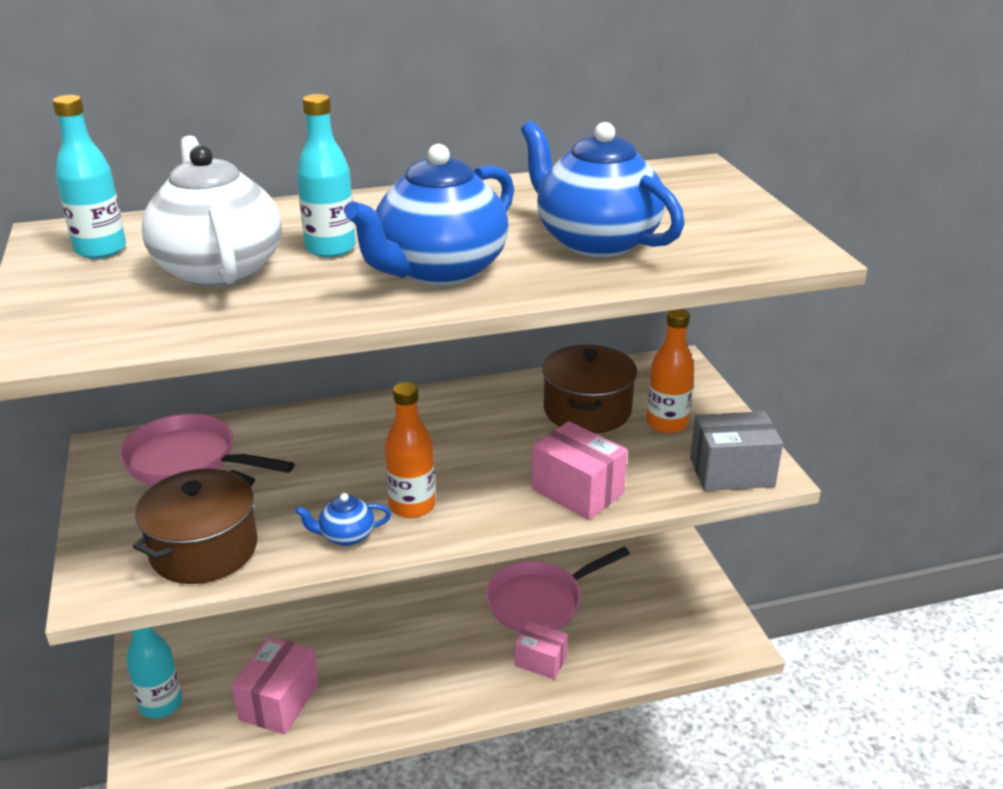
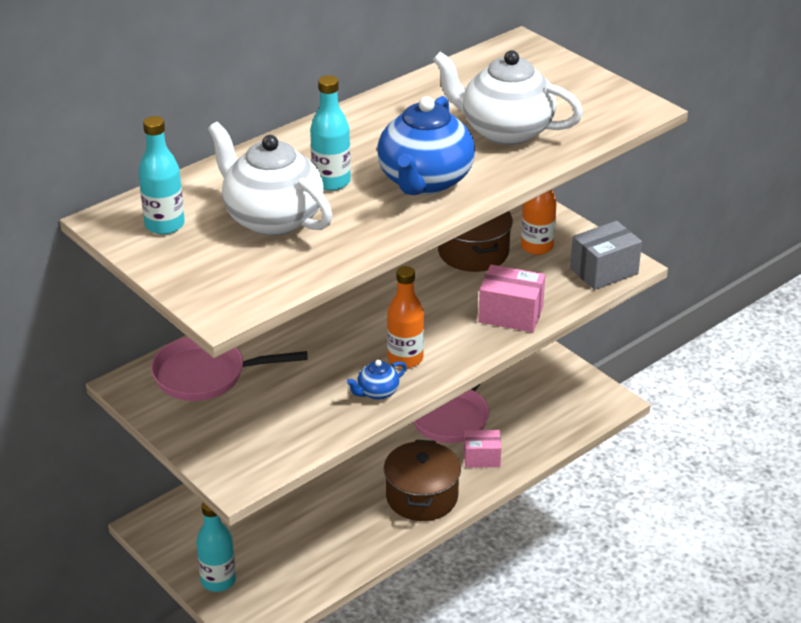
camera: 25 degrees left, 5 degrees up
(204, 549) = (285, 432): brown pot -> brown pot (422, 497)
(279, 702) = (309, 548): pink box -> none
(595, 241) = (505, 131): blue teapot -> white teapot

